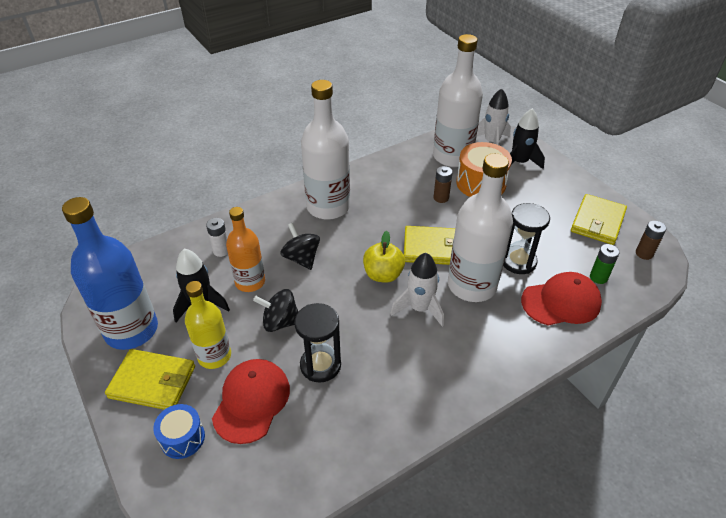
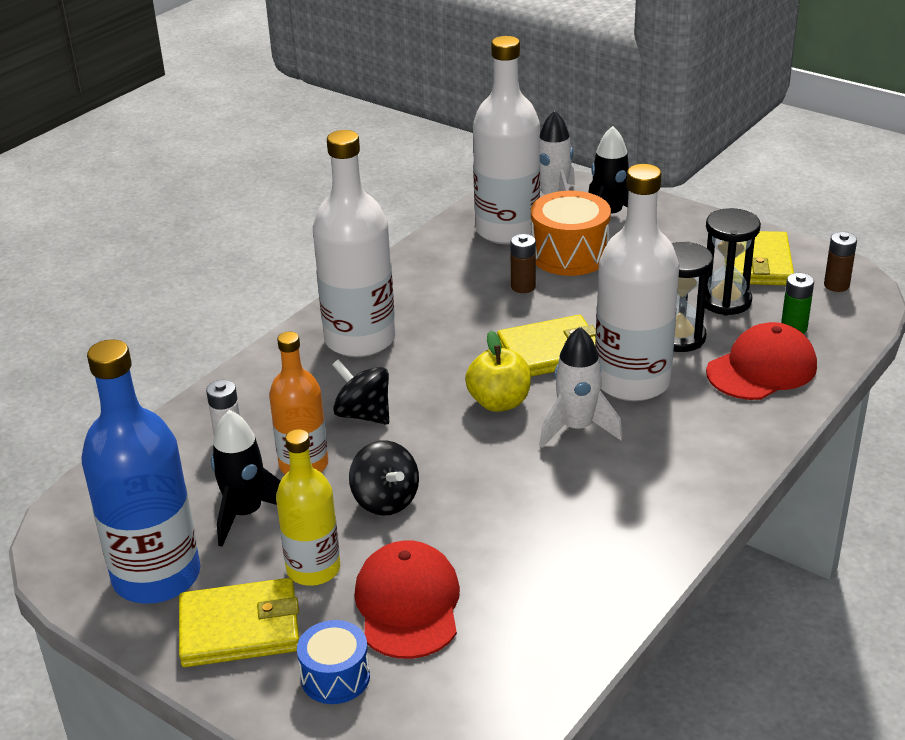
camera: 20 degrees left, 10 degrees down
(280, 322) = (385, 500): black spinning top -> black spinning top turned 105 degrees counterclockwise
(320, 365) = (479, 533): black hourglass -> black hourglass (725, 301)

